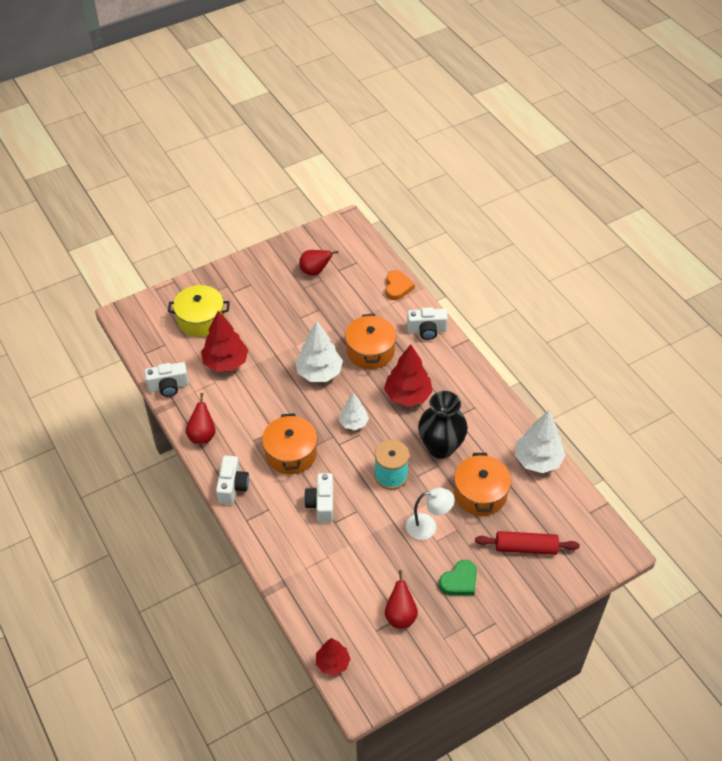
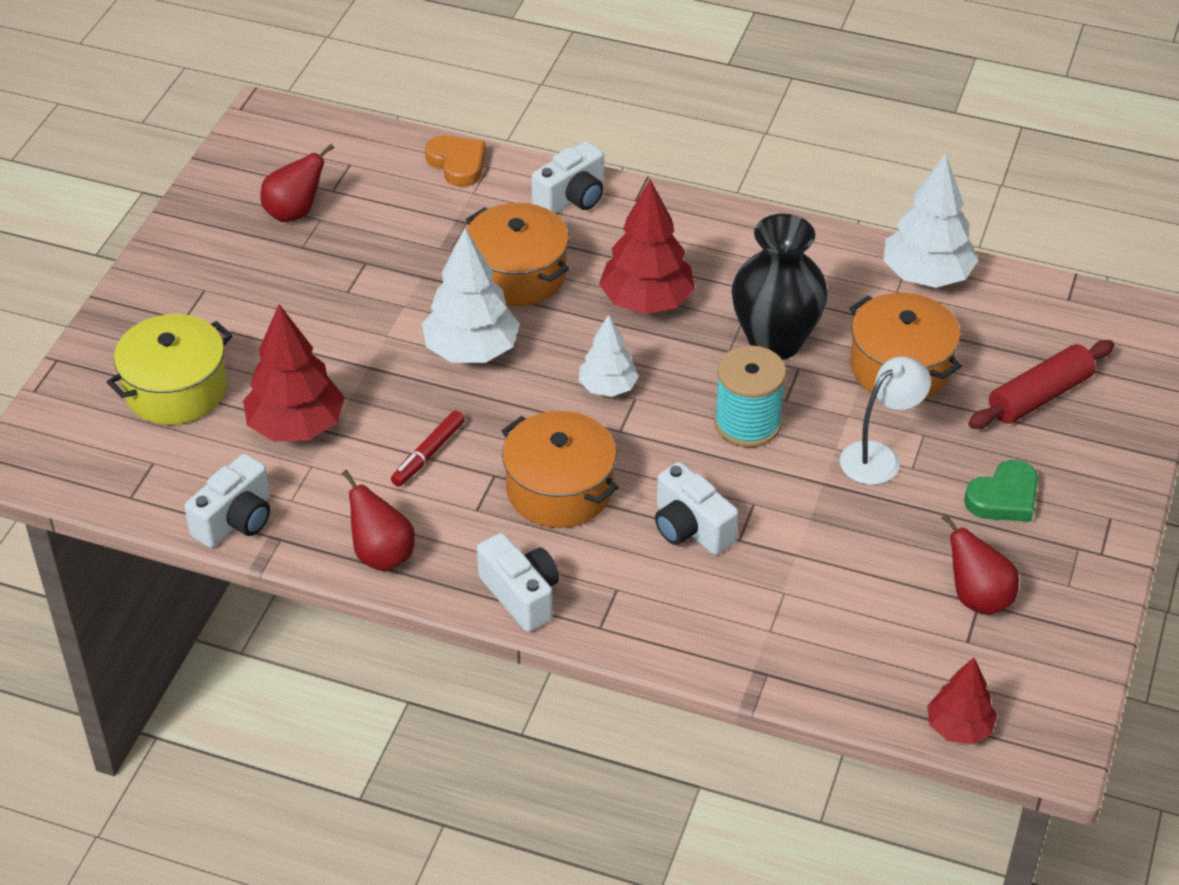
camera: 40 degrees left, 5 degrees down
(259, 405) = (428, 454): none -> red marker
(459, 581) = (1004, 498): green heart -> green heart turned 45 degrees clockwise

